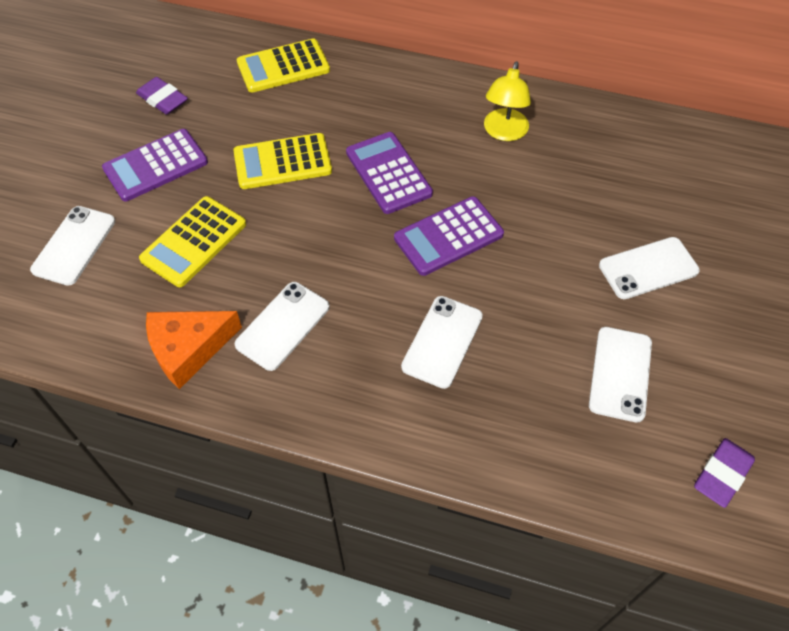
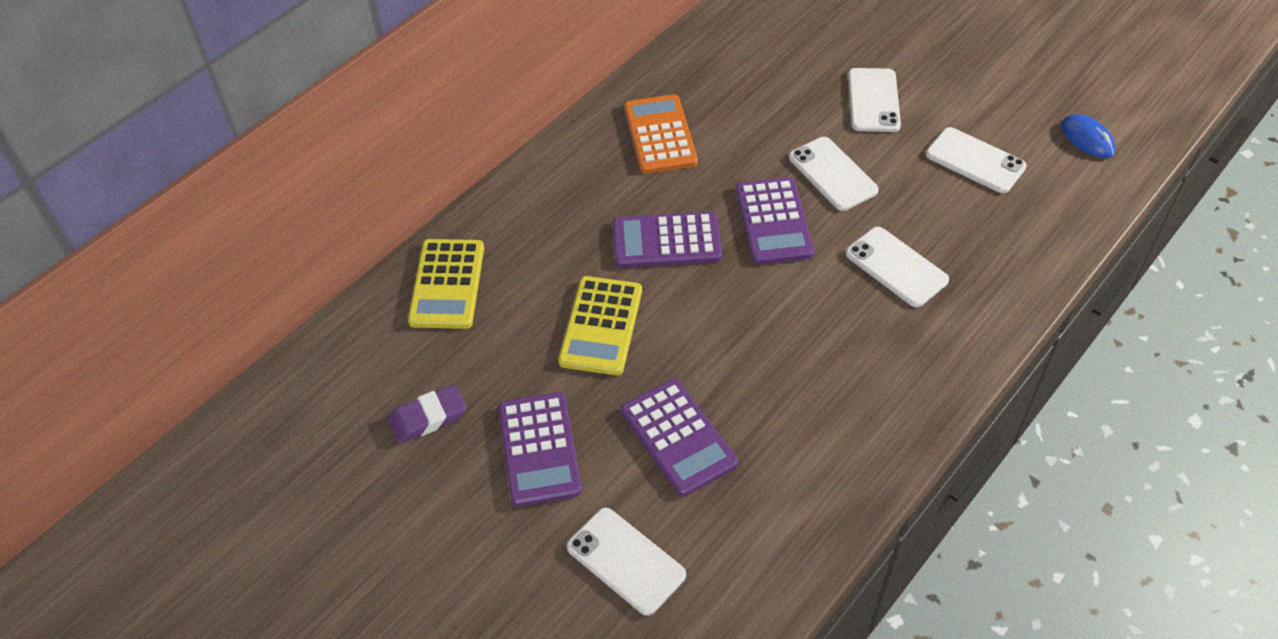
camera: 65 degrees left, 5 degrees down
(188, 349) = (824, 476): orange cheese -> none
(194, 242) = (678, 437): yellow calculator -> purple calculator
(283, 326) = (828, 386): white phone -> white phone (832, 174)
(504, 132) = (660, 135): yellow lamp -> orange calculator
(722, 474) = (1087, 139): purple eraser -> blue mouse

